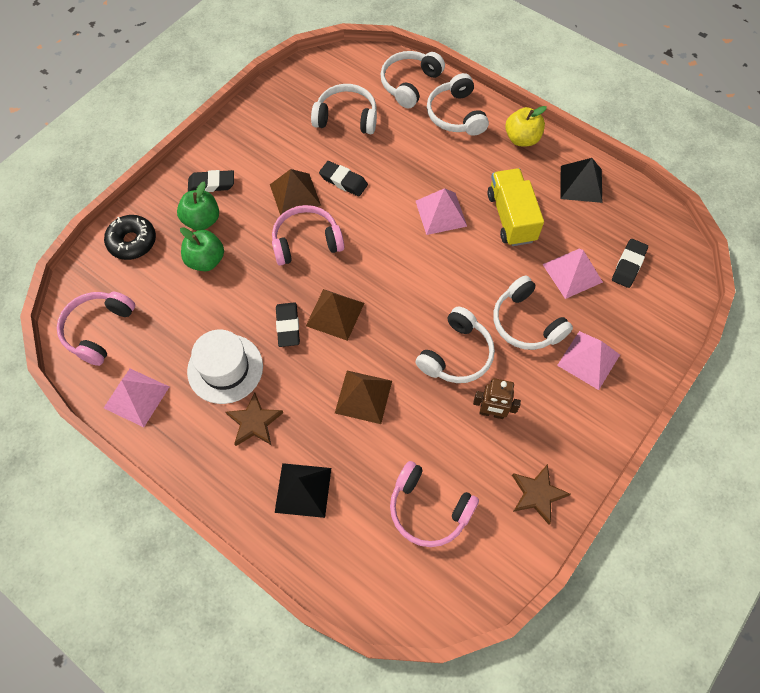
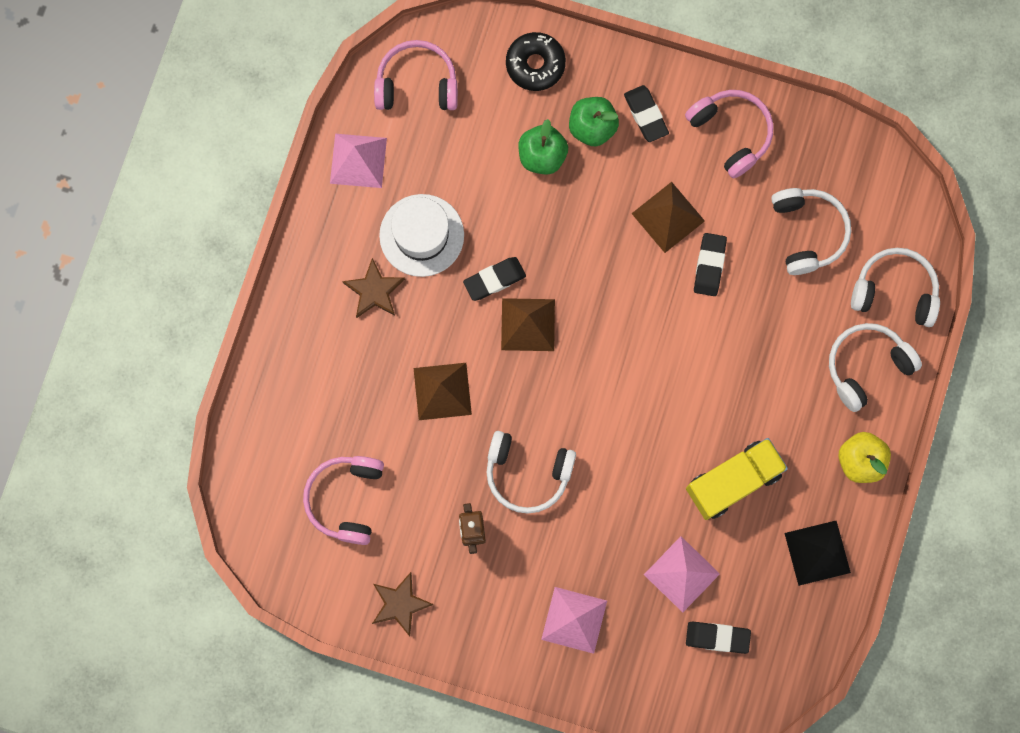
camera: 70 degrees right, 15 degrees up
(303, 490) = (322, 368): black pyramid -> none
(306, 242) = (608, 256): pink headphones -> pink headphones (731, 133)
(441, 213) = (707, 396): pink pyramid -> none
(526, 322) = (595, 538): white headphones -> none

